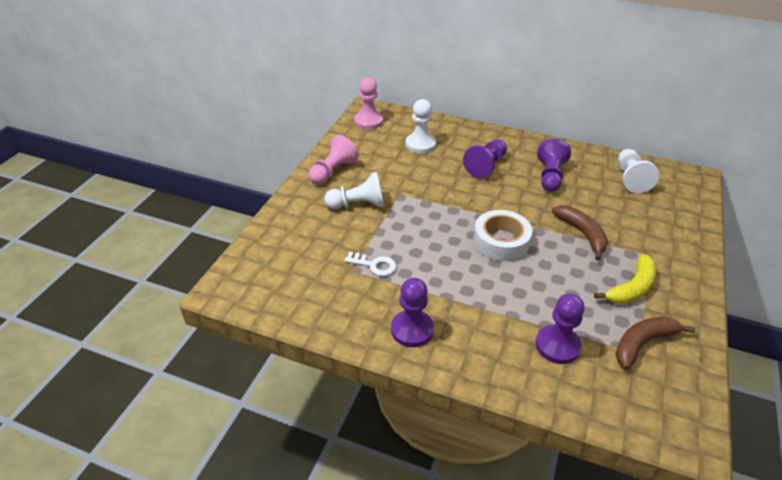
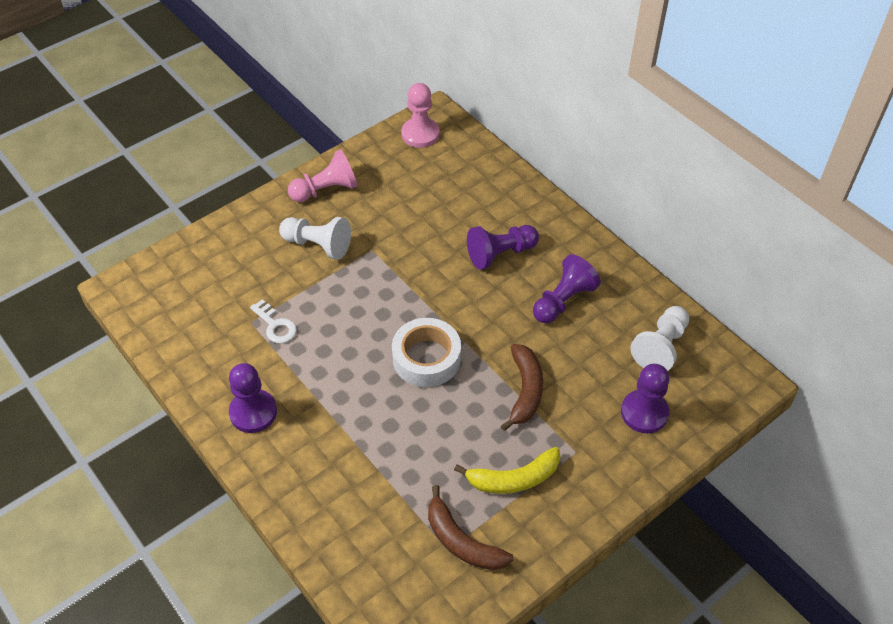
camera: 30 degrees right, 10 degrees up
(420, 144) = (451, 192): white pawn -> none
(557, 345) = (374, 499): purple pawn -> purple pawn (644, 413)
(643, 343) = (461, 541): brown banana -> brown banana turned 135 degrees counterclockwise

